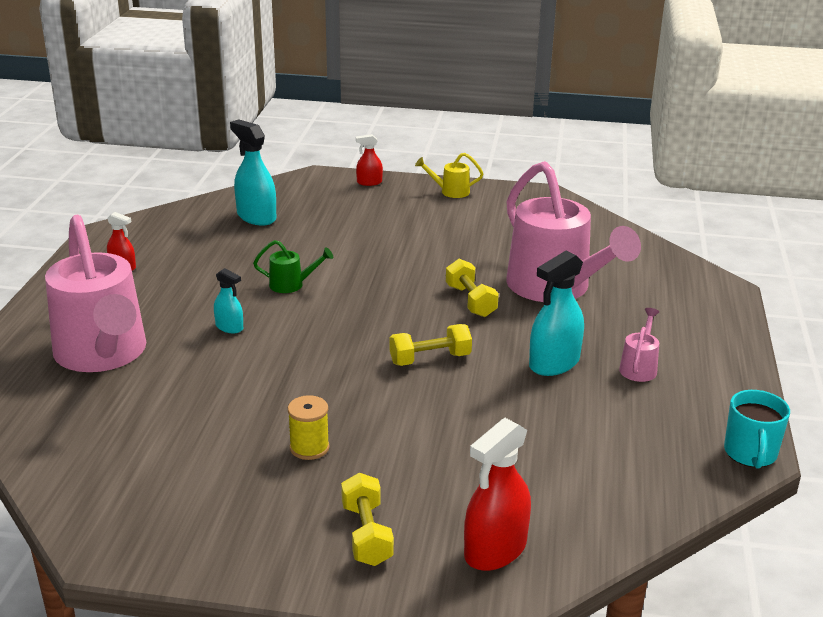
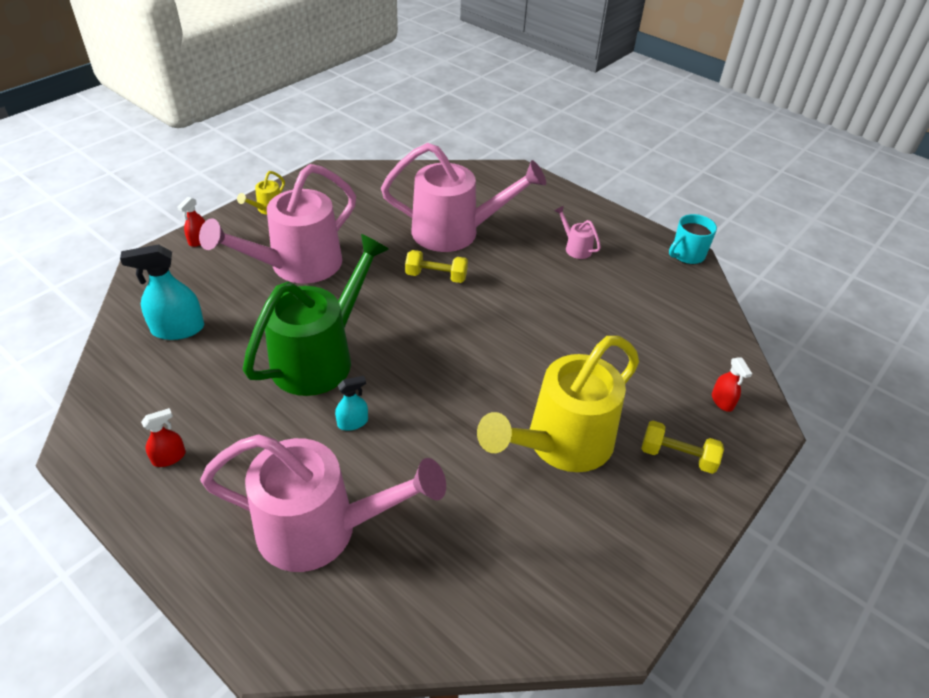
camera: 60 degrees left, 15 degrees up
(291, 285) = (321, 357): green watering can -> green watering can, size x2.48
(309, 448) = (560, 444): yellow spool -> yellow watering can
(392, 232) = (297, 266): none -> pink watering can
(430, 359) = (494, 331): yellow dumbbell -> none
(495, 550) = (722, 401): red spray bottle -> red spray bottle, size x0.55
(554, 363) = (544, 278): turquoise spray bottle -> none
(750, 454) = (687, 255): turquoise mug -> turquoise mug turned 105 degrees clockwise

